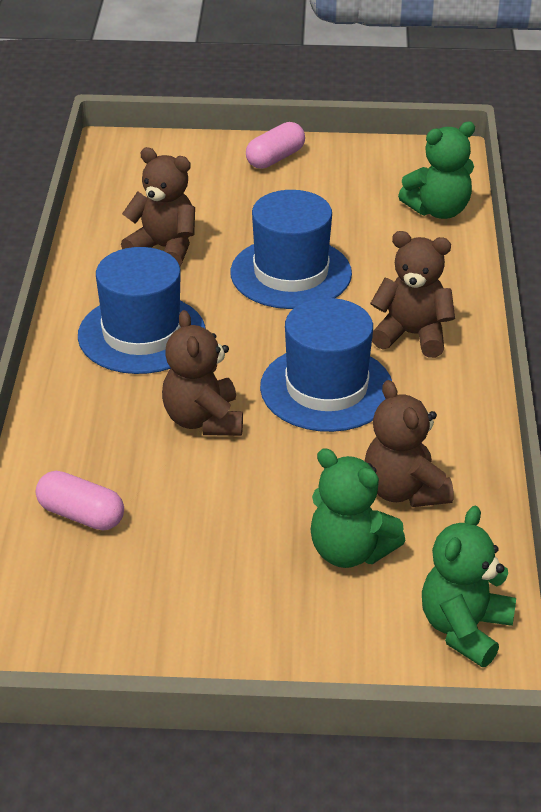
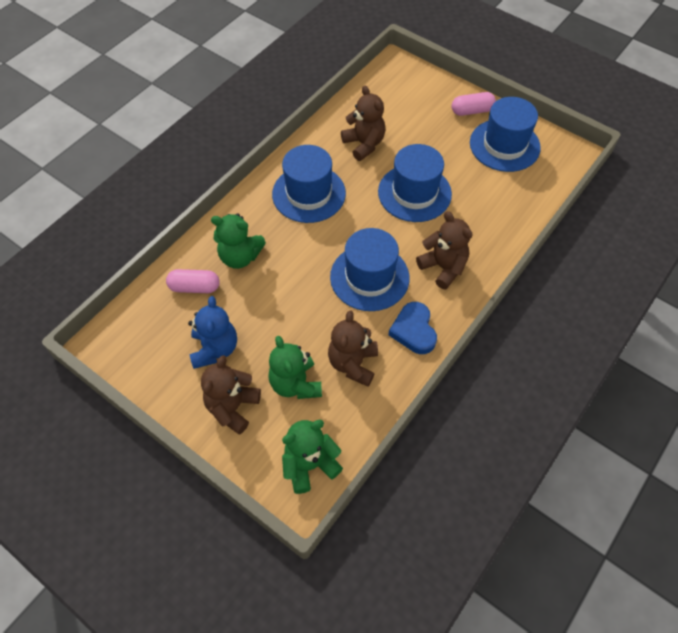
camera: 35 degrees right, 20 degrees up
(81, 515) = (195, 287): pink capsule -> pink capsule turned 60 degrees counterclockwise
(190, 571) = (215, 349): none -> blue teddy bear
(203, 420) = (294, 263): brown teddy bear -> brown teddy bear (232, 407)
(355, 178) = (504, 145): none -> blue hat
(438, 210) = (532, 190): green teddy bear -> green teddy bear (240, 257)
(445, 417) = (414, 330): none -> blue heart

